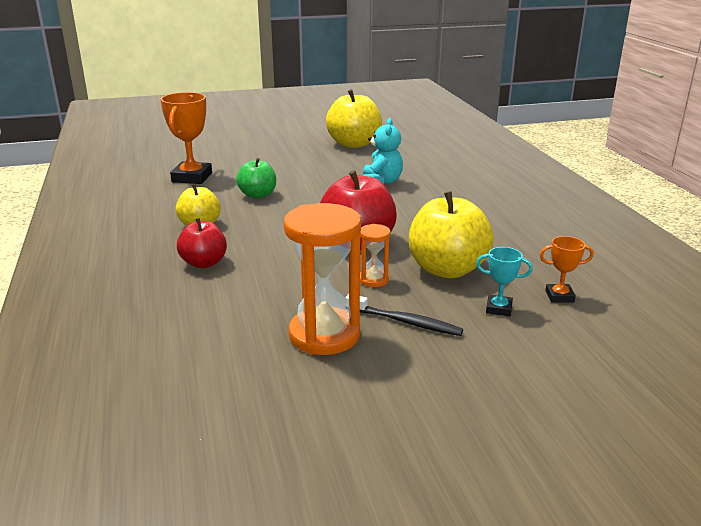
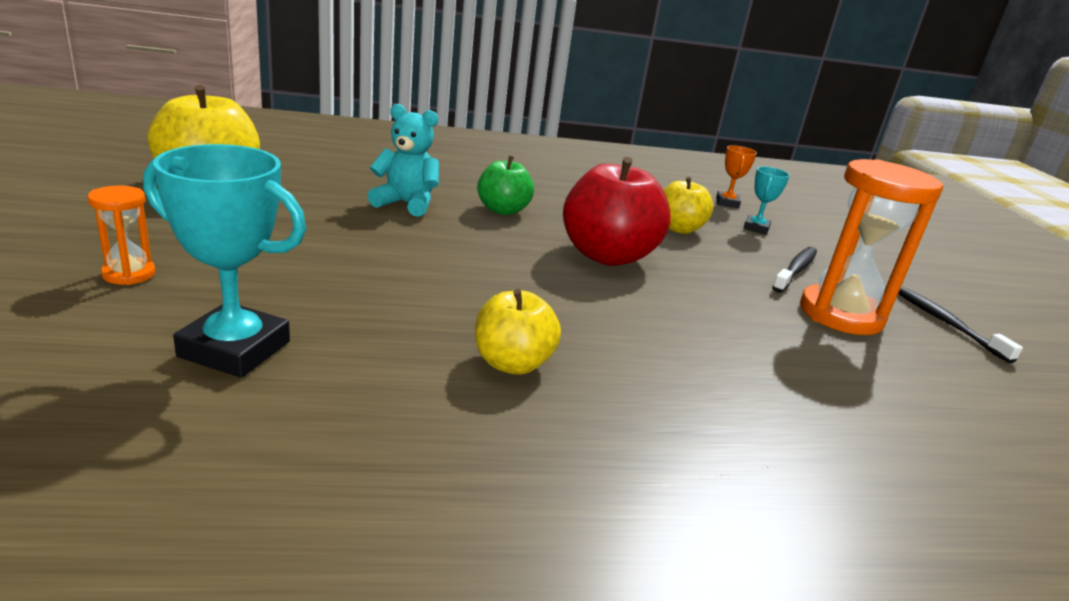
camera: 85 degrees left, 0 degrees up
(192, 177) = (234, 349): orange trophy -> turquoise trophy
(204, 263) = (669, 373): red apple -> none
(257, 195) = (396, 293): green apple -> green apple (503, 210)
(348, 397) = (944, 322): none -> black toothbrush
(373, 280) = (707, 266): orange hourglass -> orange hourglass (129, 274)
(447, 269) = (679, 229): yellow apple -> yellow apple, size x0.60

